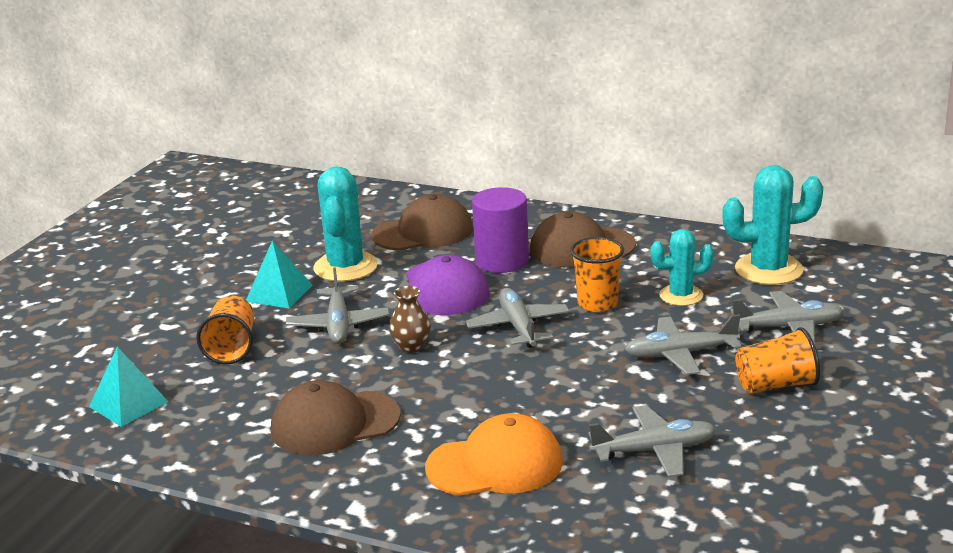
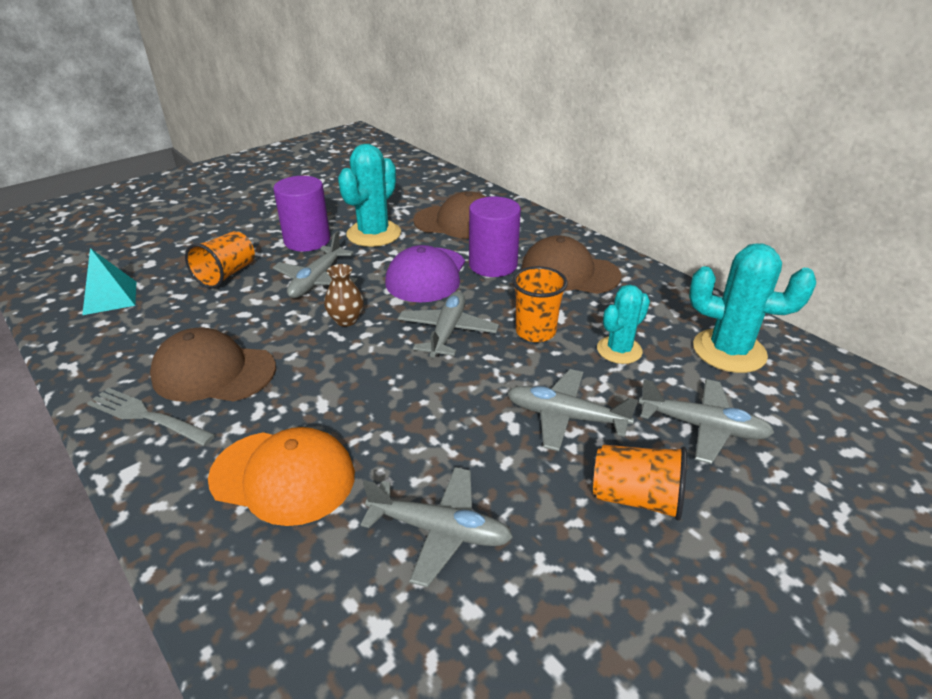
camera: 25 degrees right, 10 degrees up
(279, 293) = (307, 241): turquoise pyramid -> purple cylinder
(315, 471) = (146, 416): none -> grey fork
(681, 295) = (619, 350): turquoise cactus -> turquoise cactus turned 60 degrees counterclockwise

